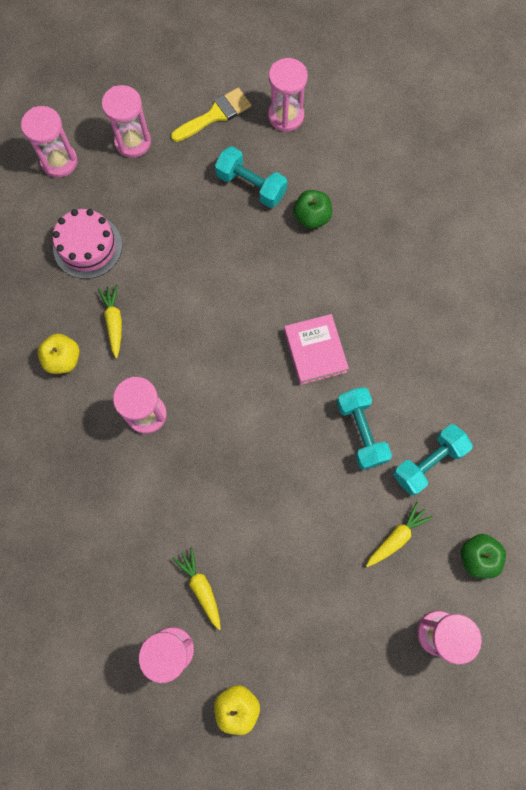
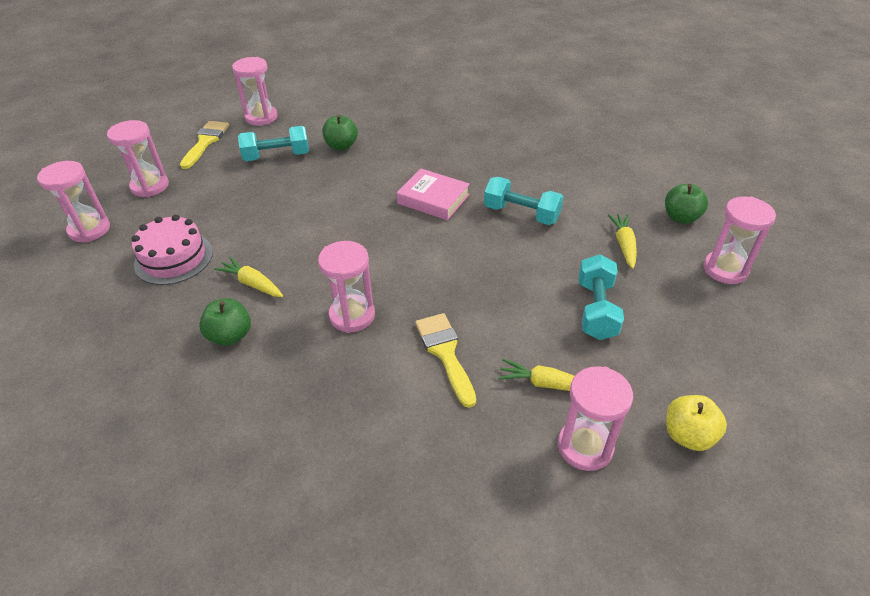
camera: 45 degrees left, 30 degrees down
(63, 359) = (230, 336): yellow apple -> green apple
(169, 503) = (445, 353): none -> yellow brush
(428, 462) = (583, 198): turquoise dumbbell -> turquoise dumbbell (596, 310)

